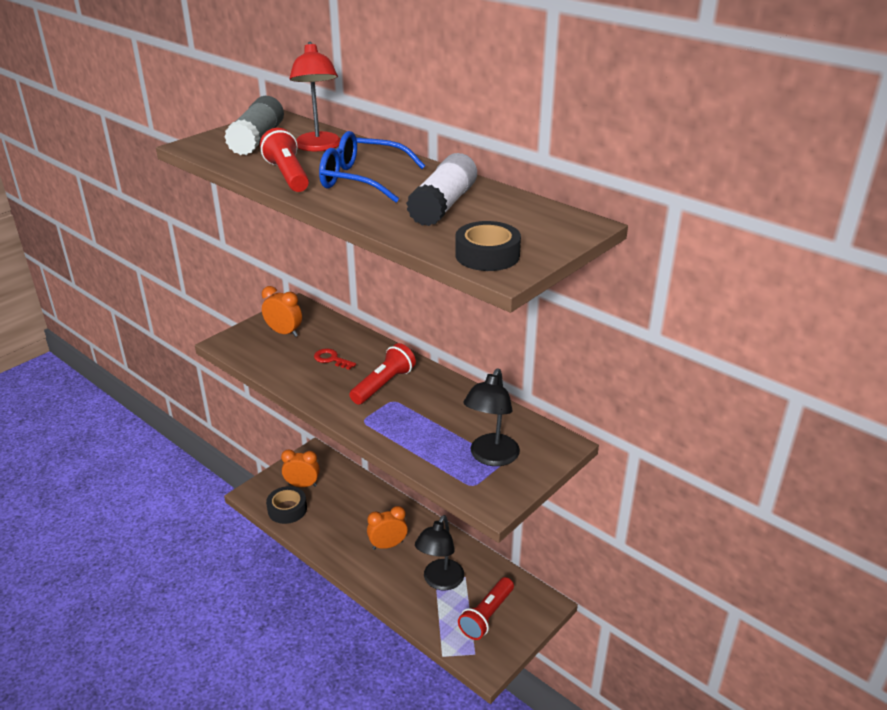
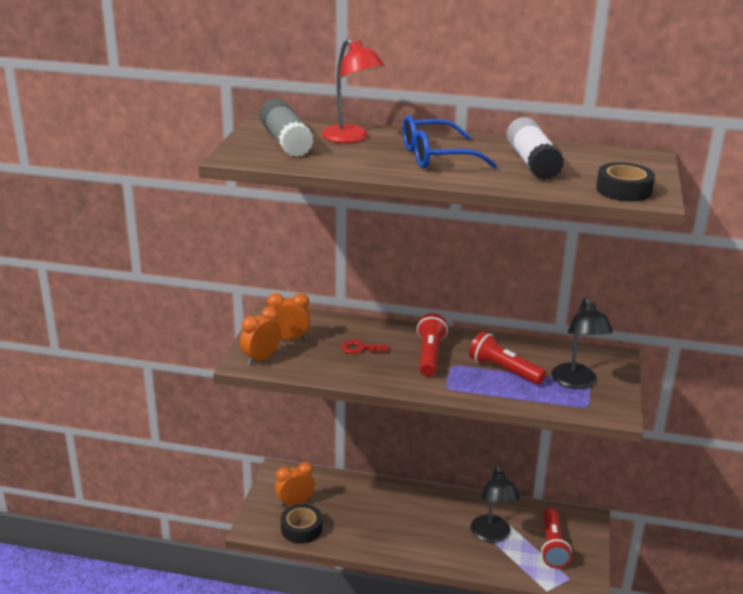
camera: 30 degrees left, 5 degrees down
(288, 175) = (369, 165): red flashlight -> red flashlight (504, 370)
(388, 545) = (421, 524): orange clock -> orange clock (261, 358)

